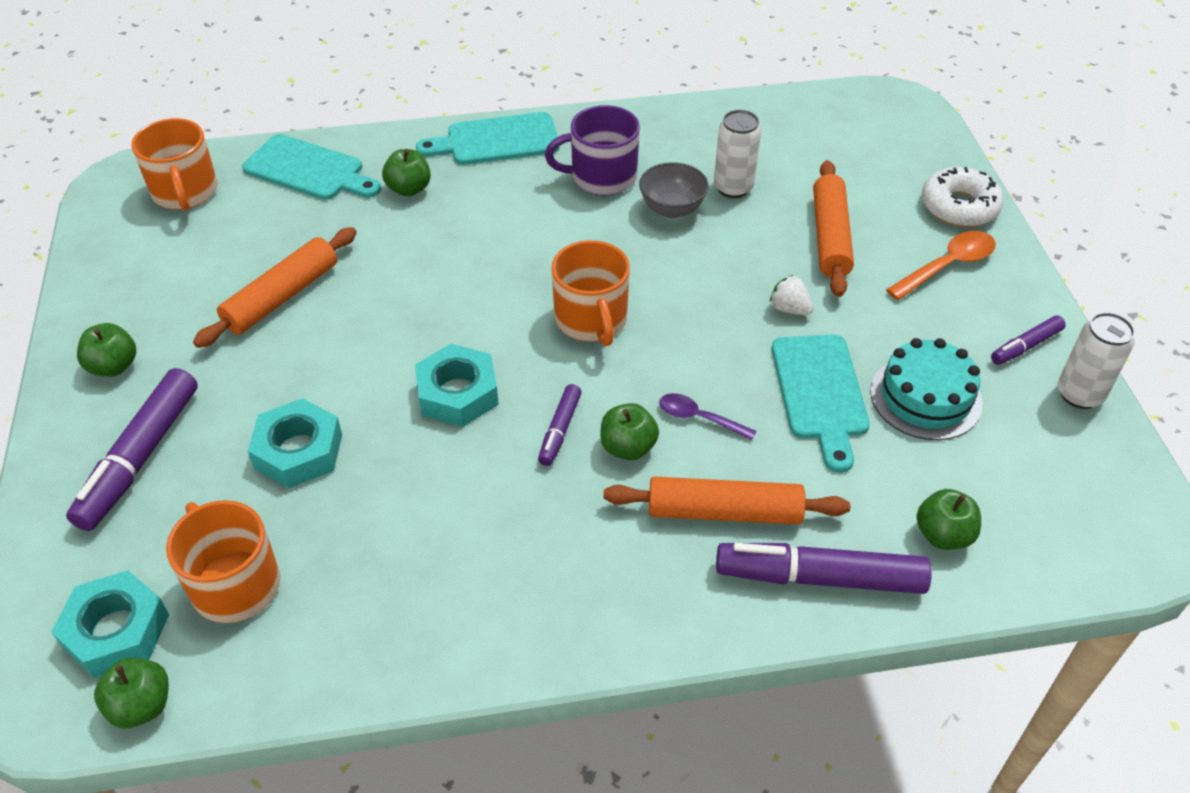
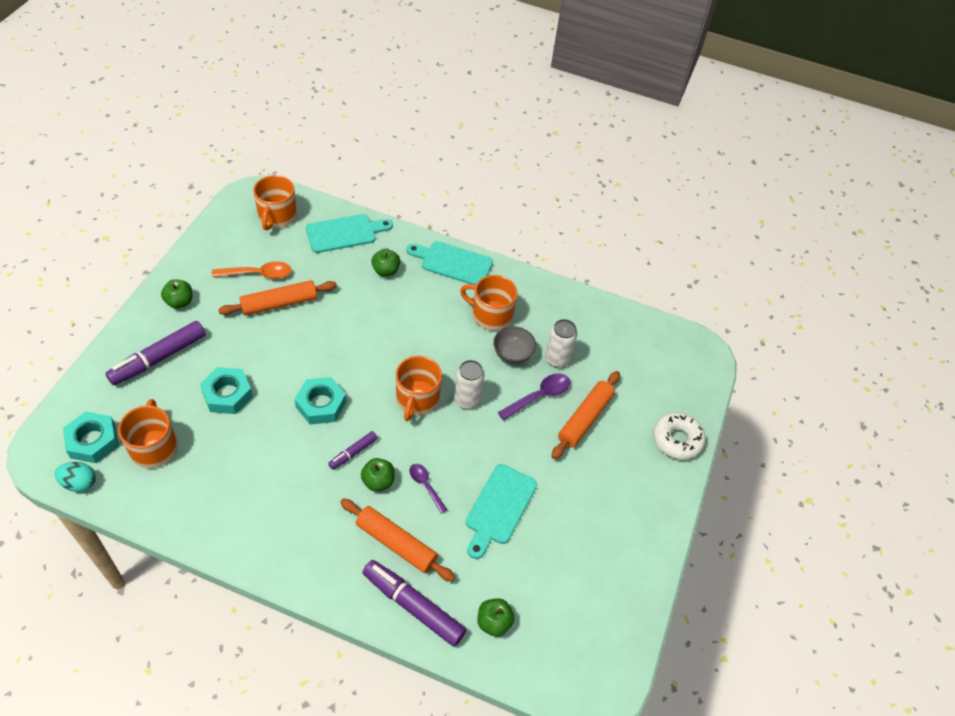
camera: 25 degrees right, 5 degrees up
(141, 706) = (79, 483): green apple -> turquoise egg
(308, 170) = (345, 233): turquoise cutting board -> turquoise cutting board turned 75 degrees counterclockwise
(602, 177) = (491, 315): purple mug -> orange mug
(750, 239) = (539, 396): none -> purple spoon
(789, 309) = (525, 450): white strawberry -> none
(925, 397) = (553, 542): turquoise cake -> none
(947, 266) = (636, 472): orange spoon -> orange spoon (258, 274)
(1025, 346) = (636, 545): purple marker -> none
(1079, 394) = (640, 590): white can -> white can (467, 400)

